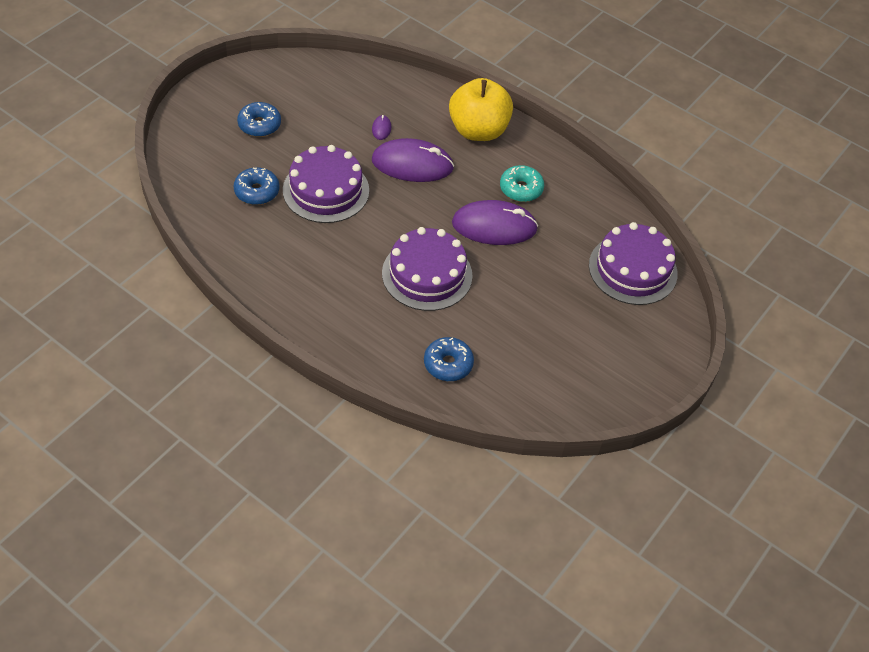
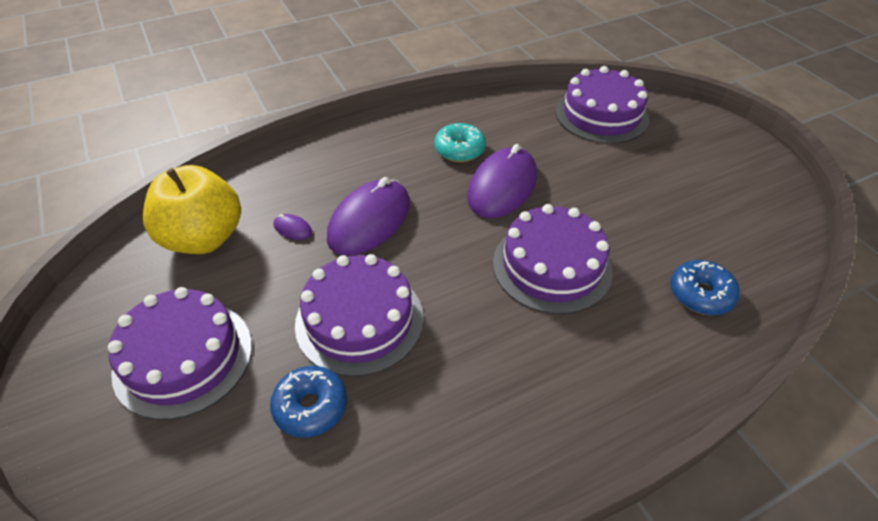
camera: 60 degrees left, 5 degrees down
(259, 125) = (183, 357): blue donut -> purple cake
(478, 130) = (355, 152): yellow apple -> yellow apple (204, 238)

